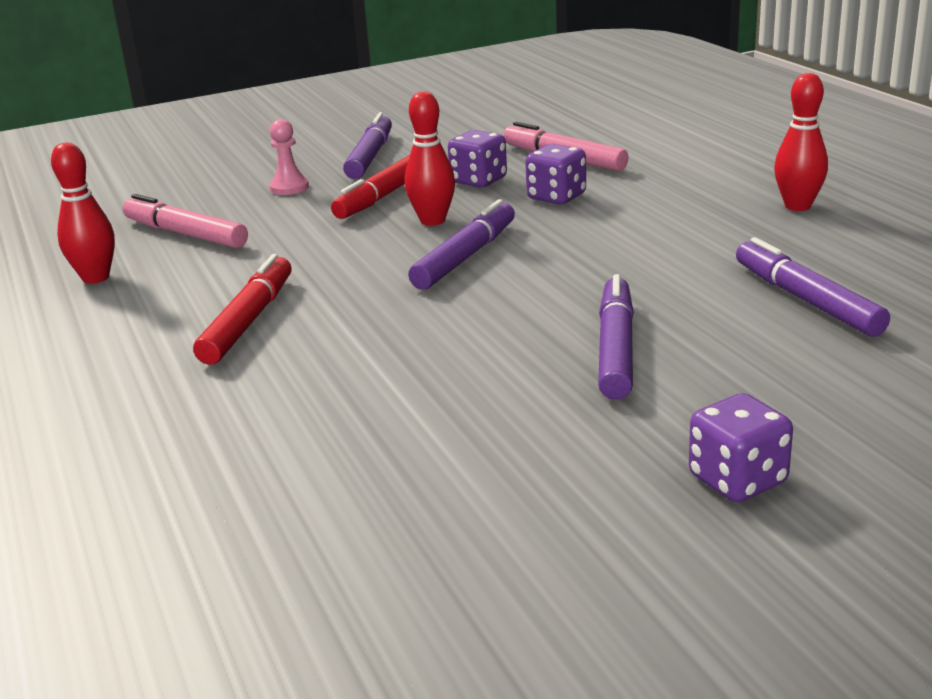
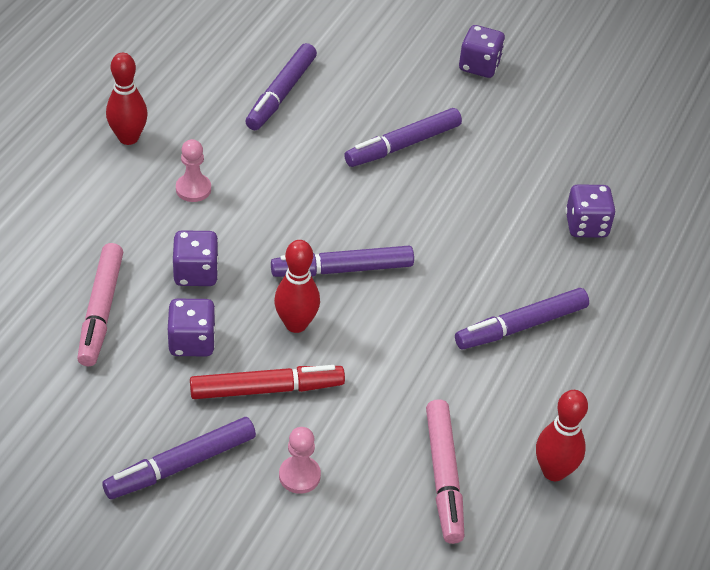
camera: 135 degrees left, 20 degrees up
(248, 321) = (521, 326): red marker -> purple marker
(301, 425) = (586, 226): none -> purple dice
(677, 218) = (193, 189): none -> pink pawn

